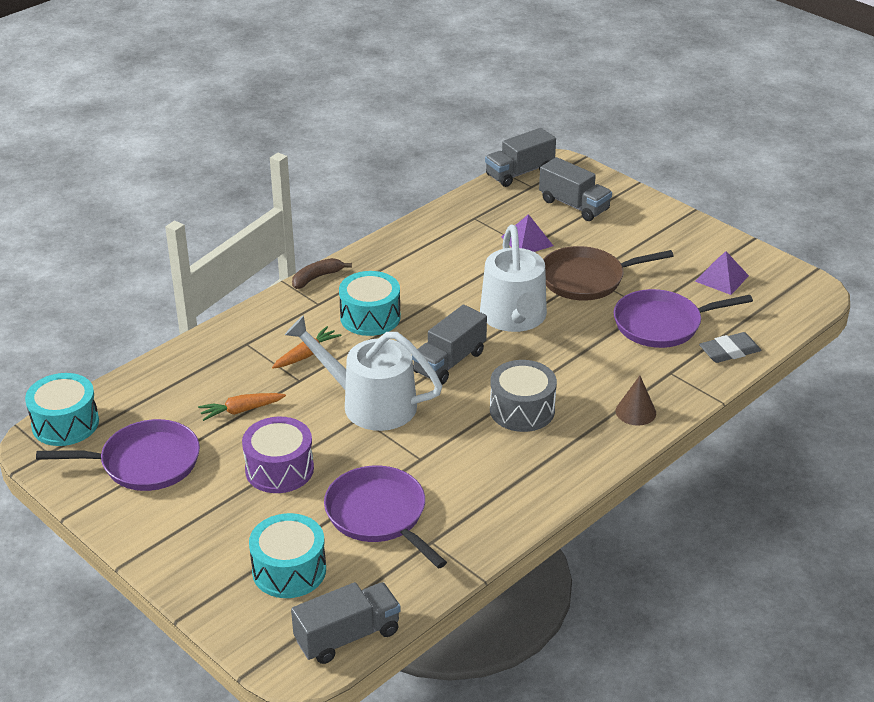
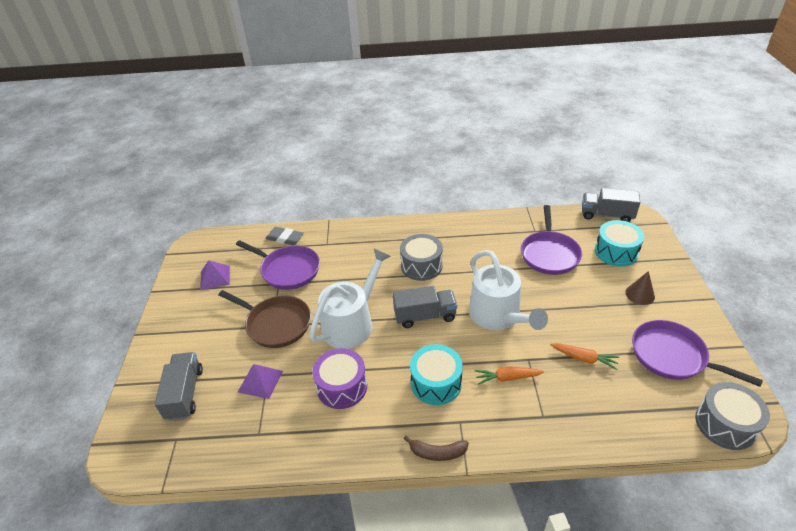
camera: 135 degrees left, 5 degrees up
(65, 423) = (725, 424): turquoise drum -> grey drum
(279, 469) = (585, 305): purple drum -> purple drum (342, 387)
(519, 173) = (158, 464): grey truck -> none
(635, 412) = (371, 235): brown cone -> brown cone (640, 294)

